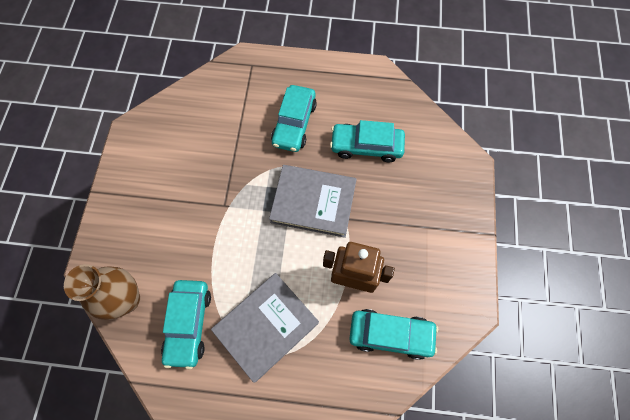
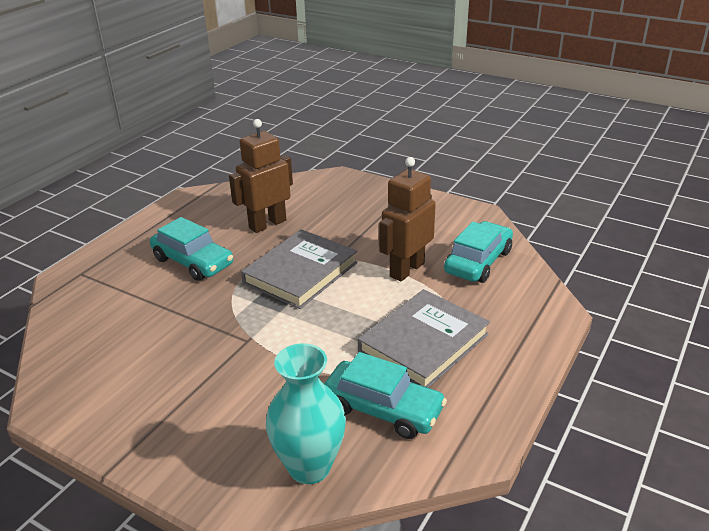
camera: 65 degrees left, 35 degrees down
(126, 299) = (309, 467): brown vase -> turquoise vase
(266, 326) = (424, 343): grey book -> grey book turned 60 degrees clockwise
(366, 146) = (267, 224): turquoise car -> brown robot

